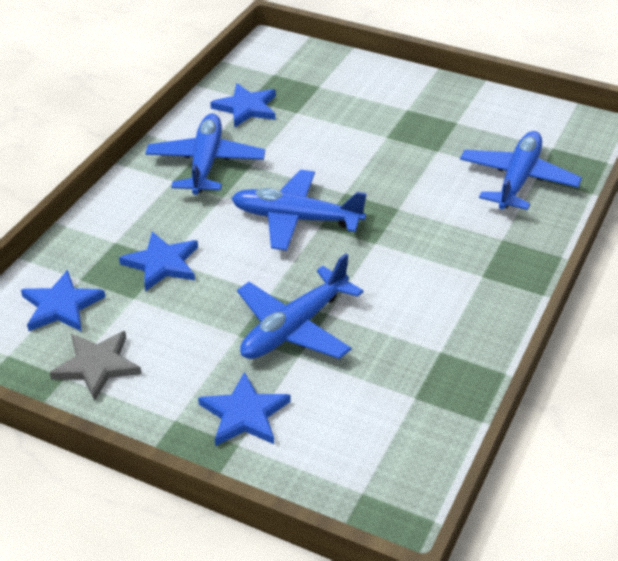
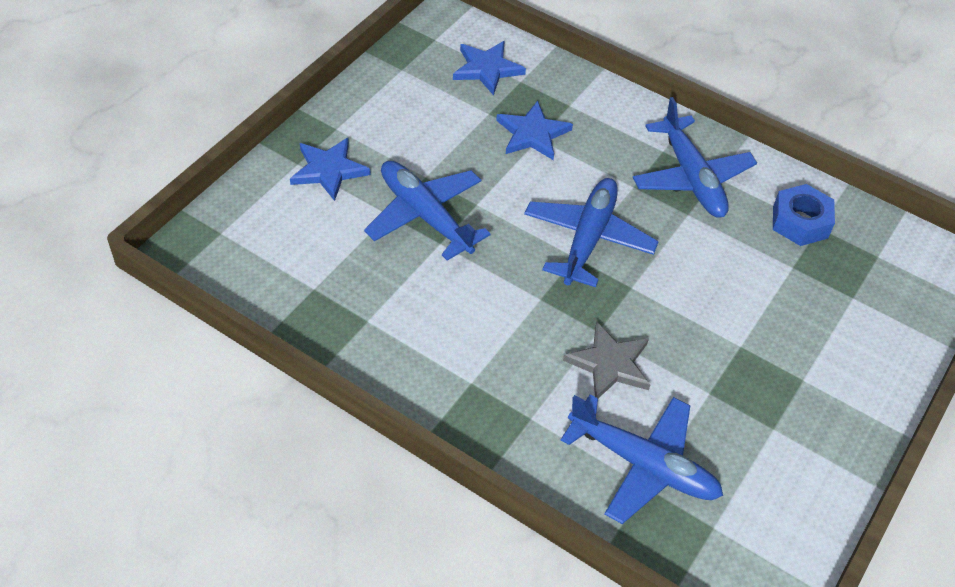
camera: 95 degrees right, 10 degrees up
(97, 366) = (409, 87): grey star -> grey star (609, 364)
(206, 163) = (691, 178): blue plane -> blue plane turned 60 degrees clockwise
(246, 108) = (800, 222): blue star -> blue nut

